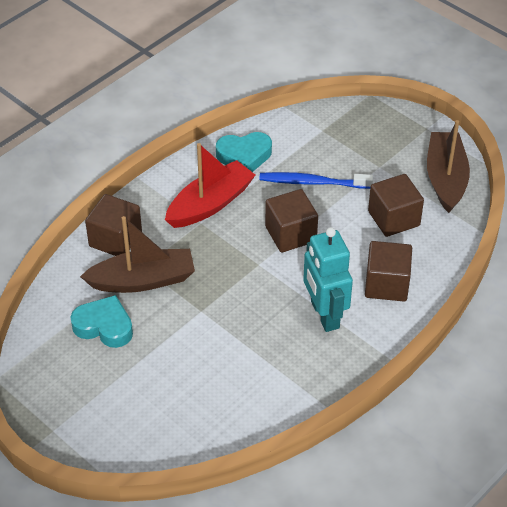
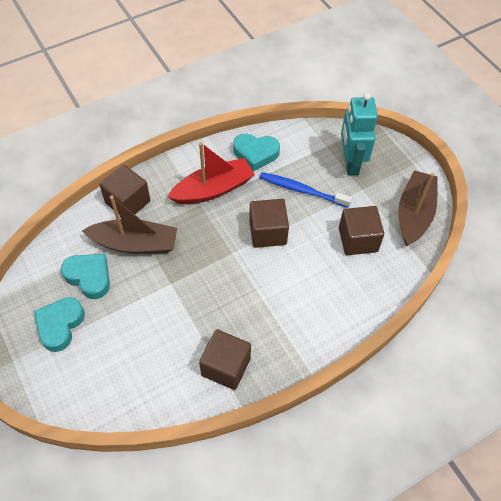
camera: 15 degrees right, 10 degrees up
(92, 382) = (60, 325): none -> turquoise heart
(324, 315) = (269, 314): turquoise robot -> turquoise robot (350, 163)
(386, 284) = (331, 300): brown cube -> brown cube (226, 366)

